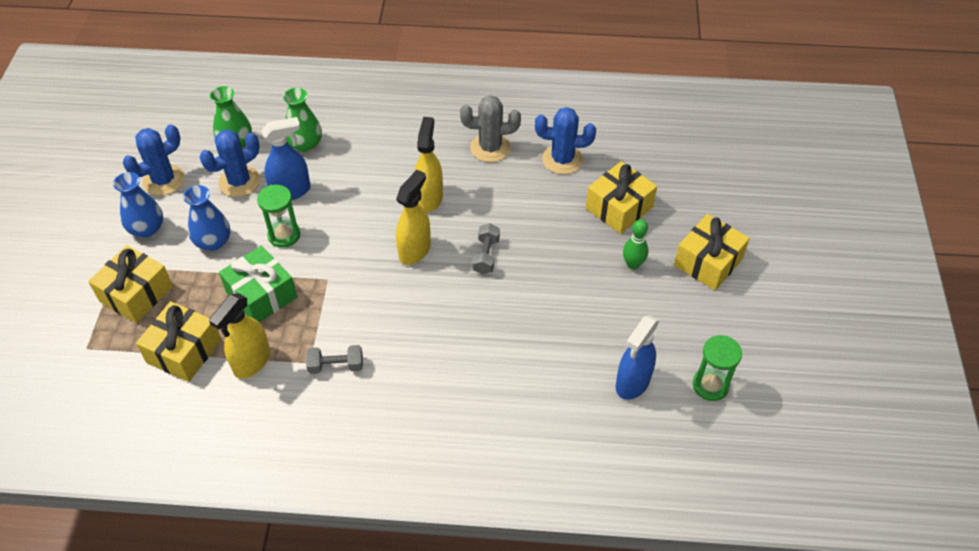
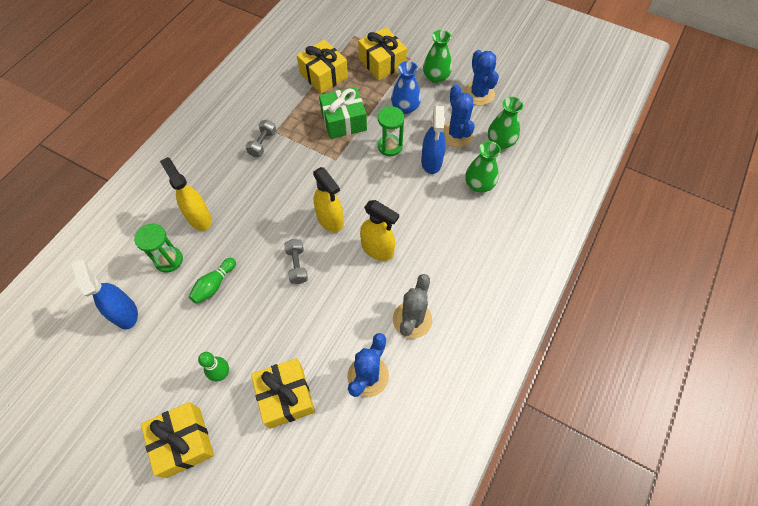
camera: 115 degrees right, 10 degrees up
(147, 229) = (436, 77): blue vase -> green vase
(251, 362) = (294, 104): yellow spray bottle -> yellow spray bottle (199, 218)
(486, 256) = (297, 265): grey dumbbell -> grey dumbbell turned 45 degrees clockwise
(551, 317) = (214, 285): none -> green bowling pin
(710, 385) = (82, 368): green hourglass -> green hourglass (169, 260)

